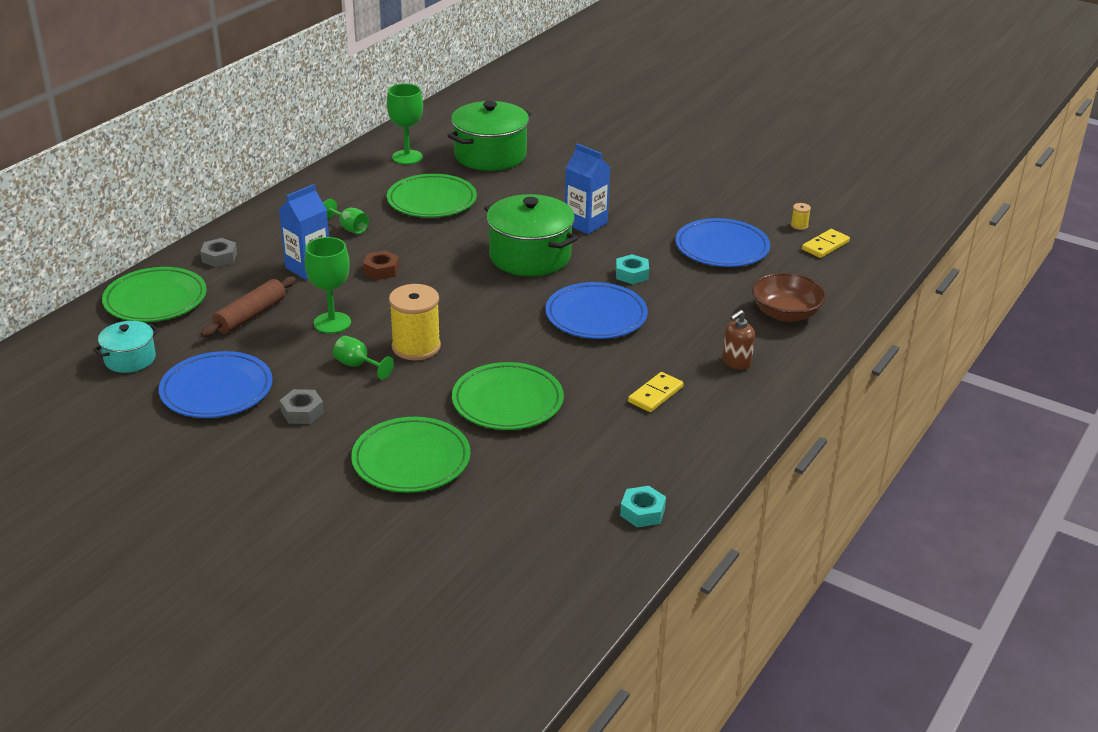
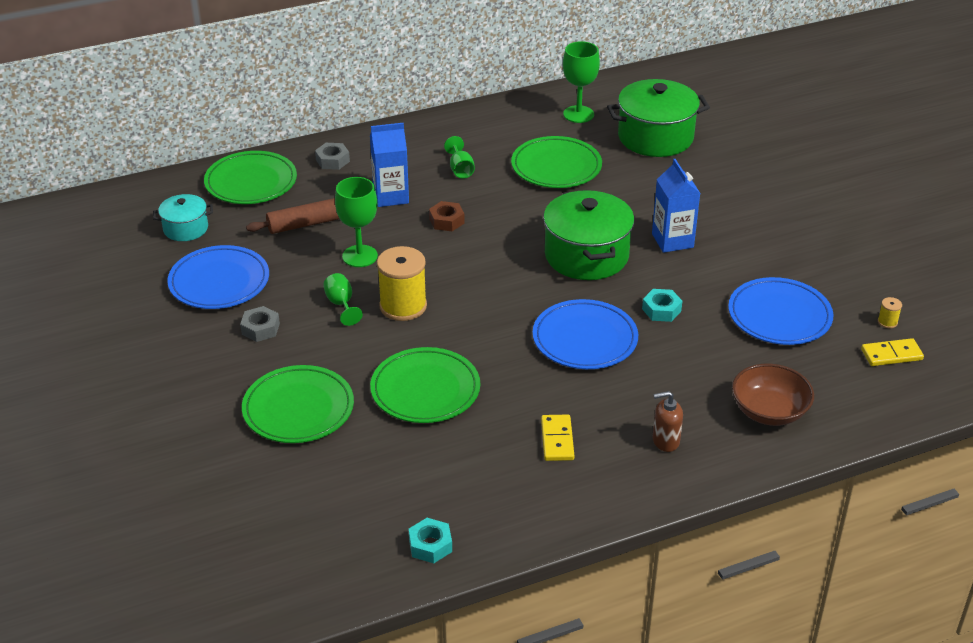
camera: 35 degrees right, 5 degrees up
(655, 394) = (557, 440): yellow domino -> yellow domino turned 75 degrees counterclockwise

